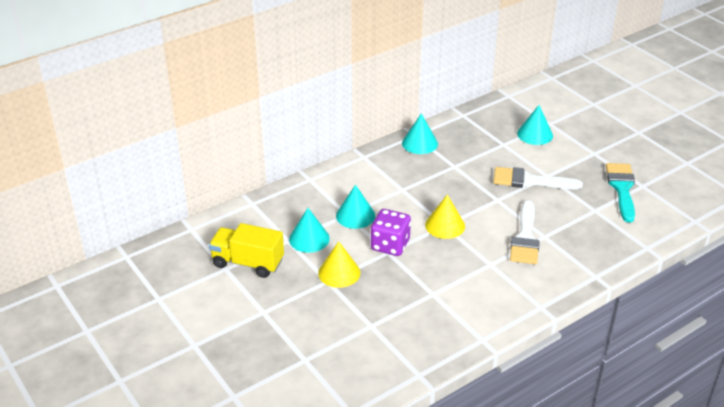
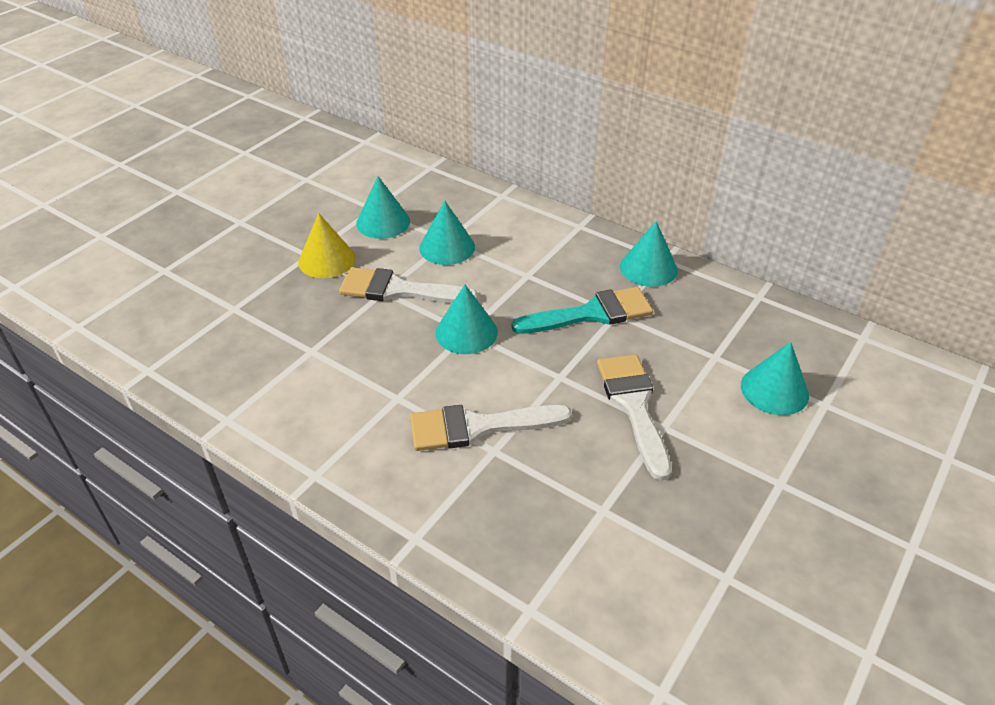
camera: 70 degrees right, 5 degrees up
(248, 263) = (321, 190): yellow truck -> none
(390, 245) = (399, 290): purple dice -> white brush
(445, 225) = (466, 332): yellow cone -> turquoise cone
(622, 188) = (695, 543): turquoise brush -> turquoise brush (591, 314)

